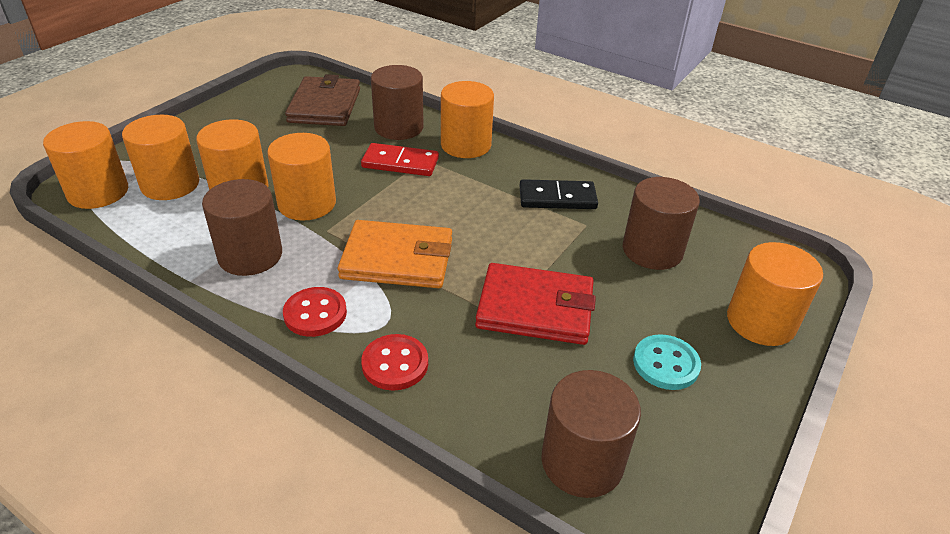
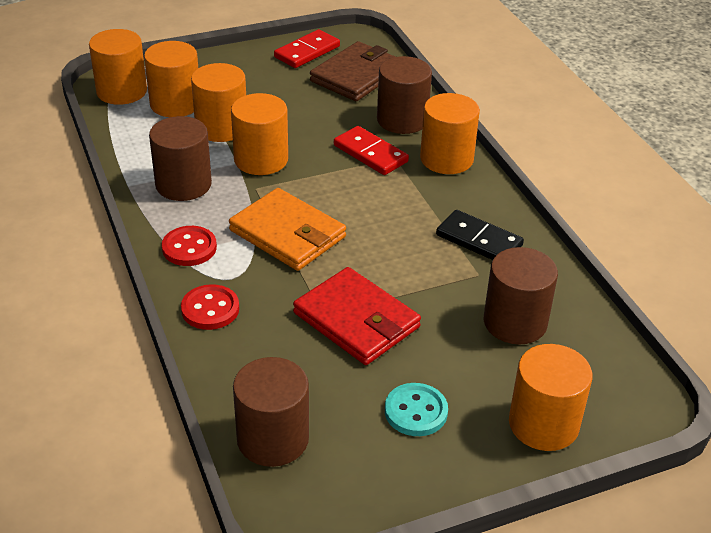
camera: 35 degrees right, 0 degrees up
(260, 100) = (307, 52): none -> red domino

